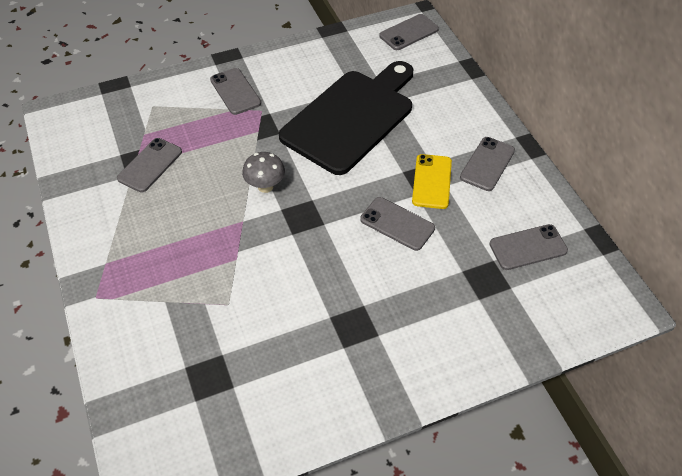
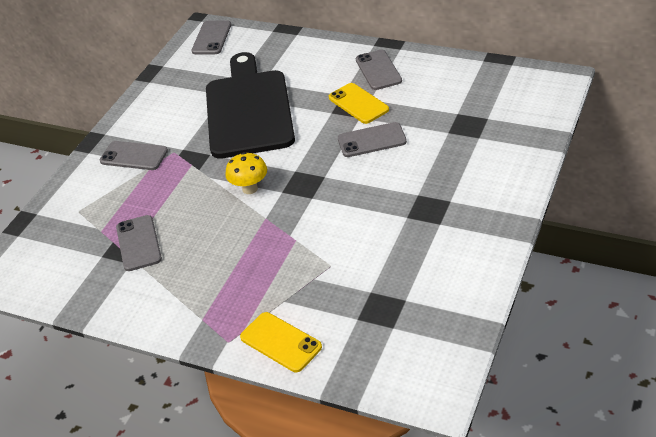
camera: 40 degrees left, 10 degrees down
(120, 332) = (280, 342): none -> yellow phone
(265, 186) = (250, 189): grey mushroom -> yellow mushroom
(528, 247) = (467, 92): grey phone -> none

